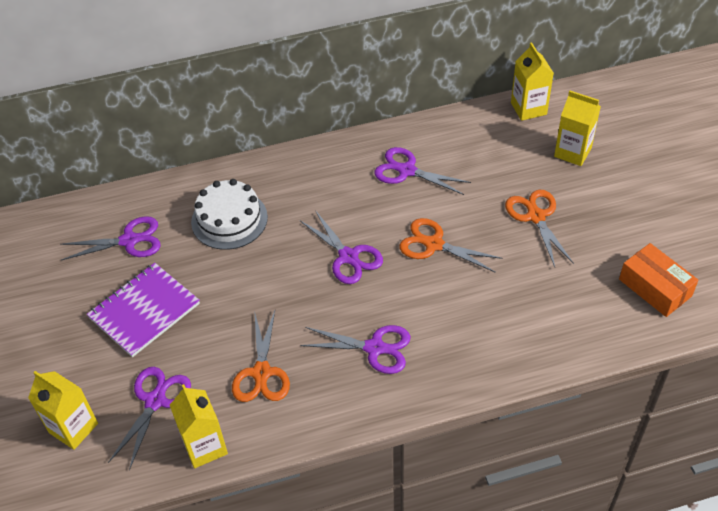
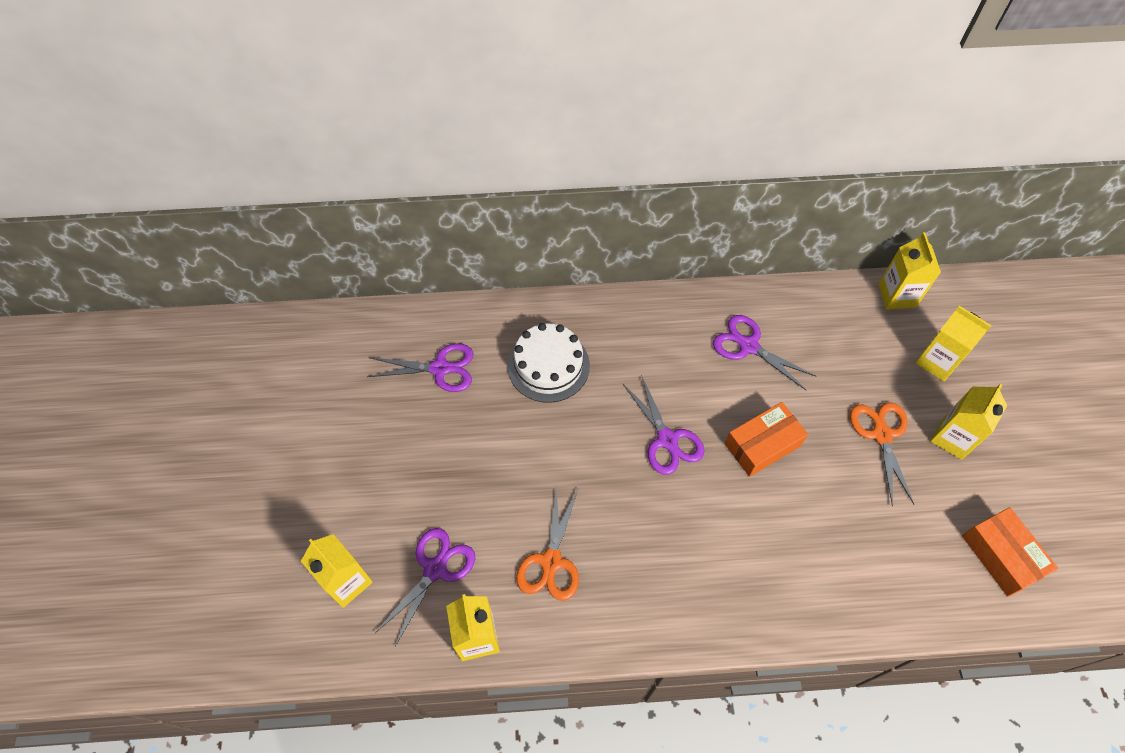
camera: 10 degrees right, 10 degrees up
(144, 311) = (442, 457): purple notebook -> none
(375, 348) = (676, 560): purple scissors -> none
(433, 244) = (762, 445): orange scissors -> orange box
(597, 207) = (952, 438): none -> yellow carton

